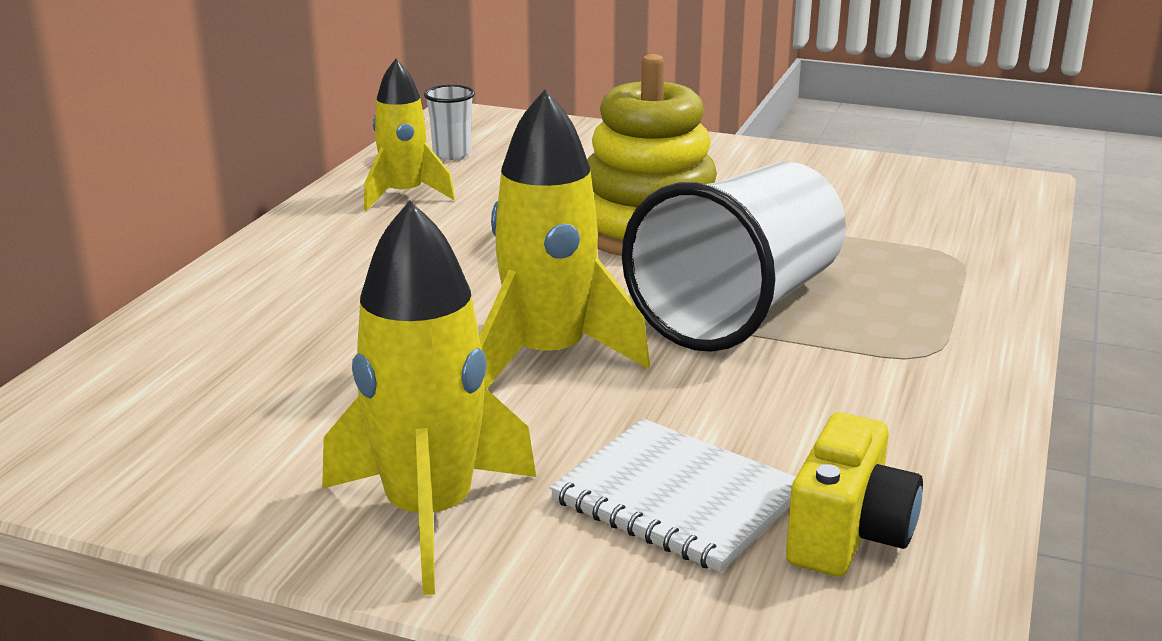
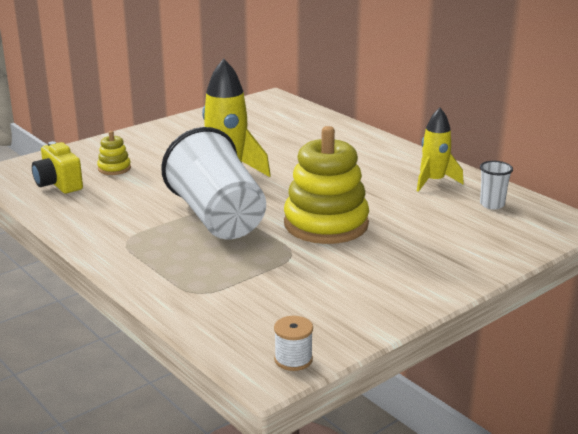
camera: 120 degrees right, 0 degrees up
(429, 515) = (159, 138): yellow rocket -> none
(677, 498) = (114, 168): white notebook -> yellow stacking toy
(976, 178) = (293, 359): none -> white spool

